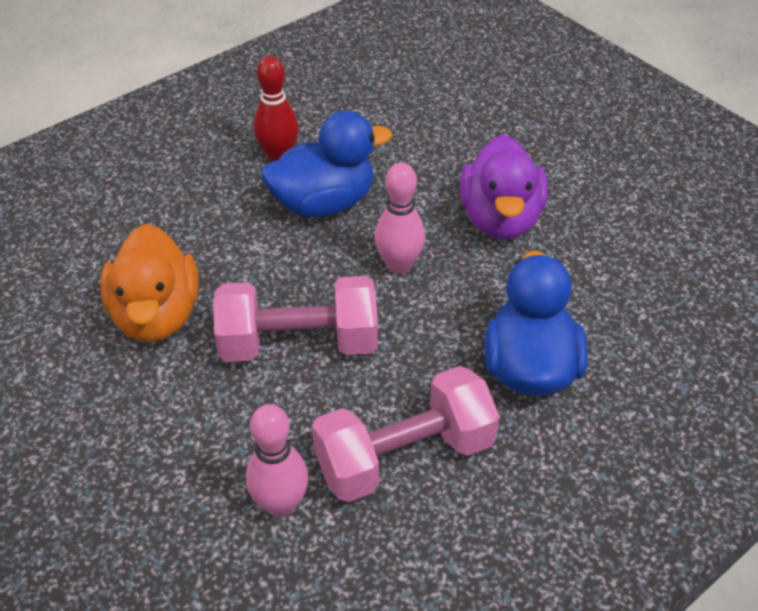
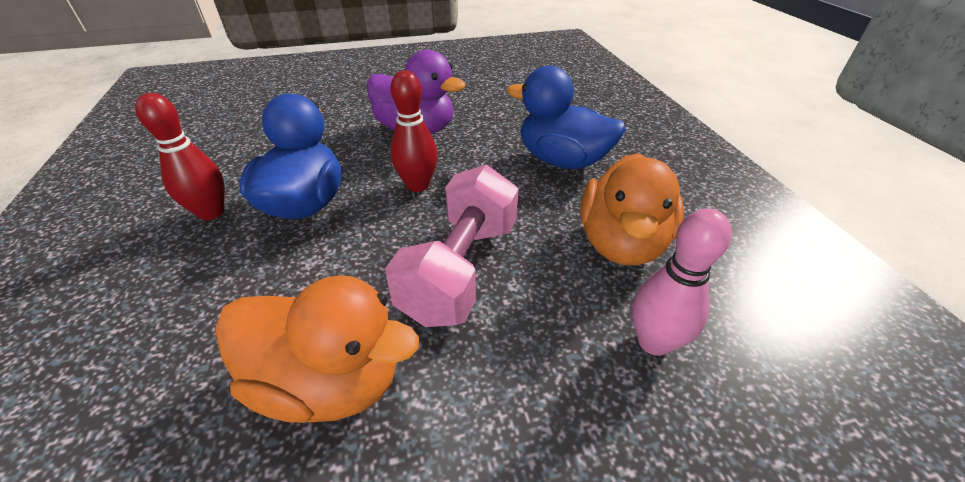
camera: 65 degrees left, 5 degrees down
(399, 265) = (418, 185): pink bowling pin -> red bowling pin
(404, 456) = (621, 243): pink dumbbell -> orange duck

